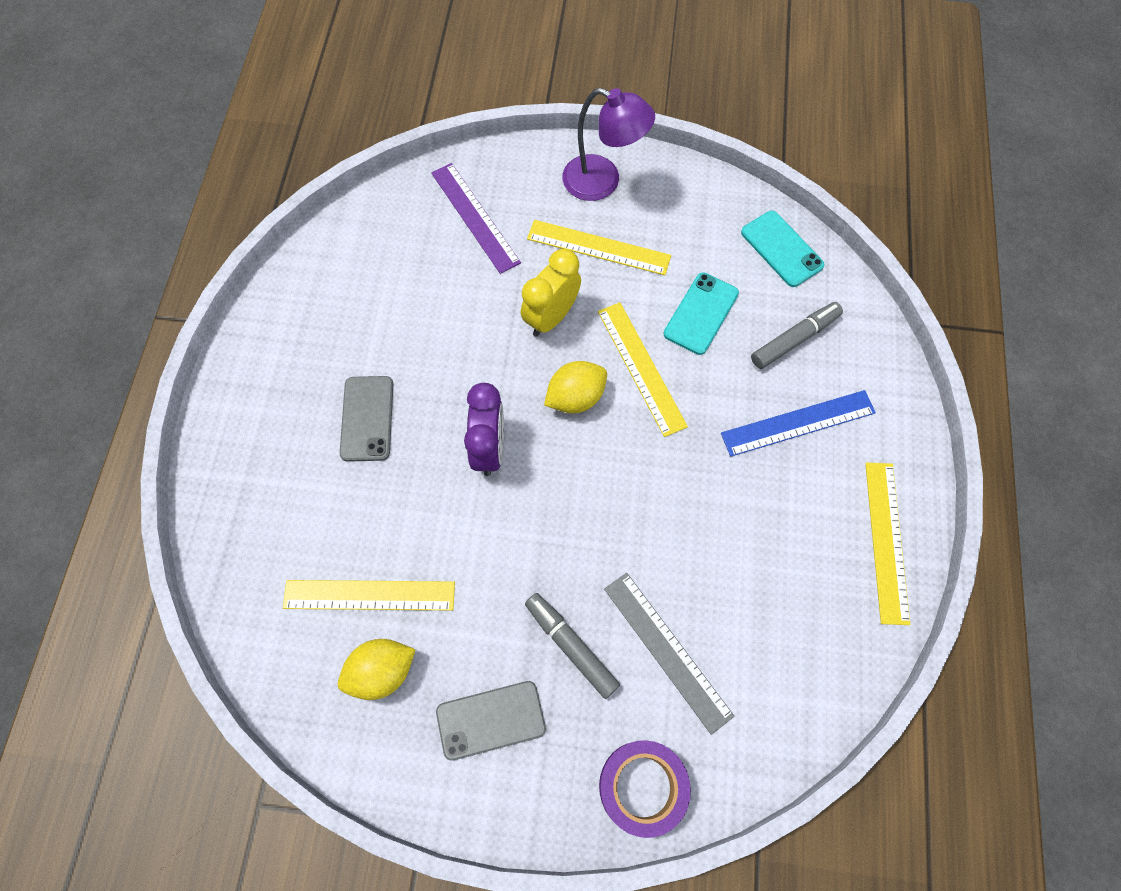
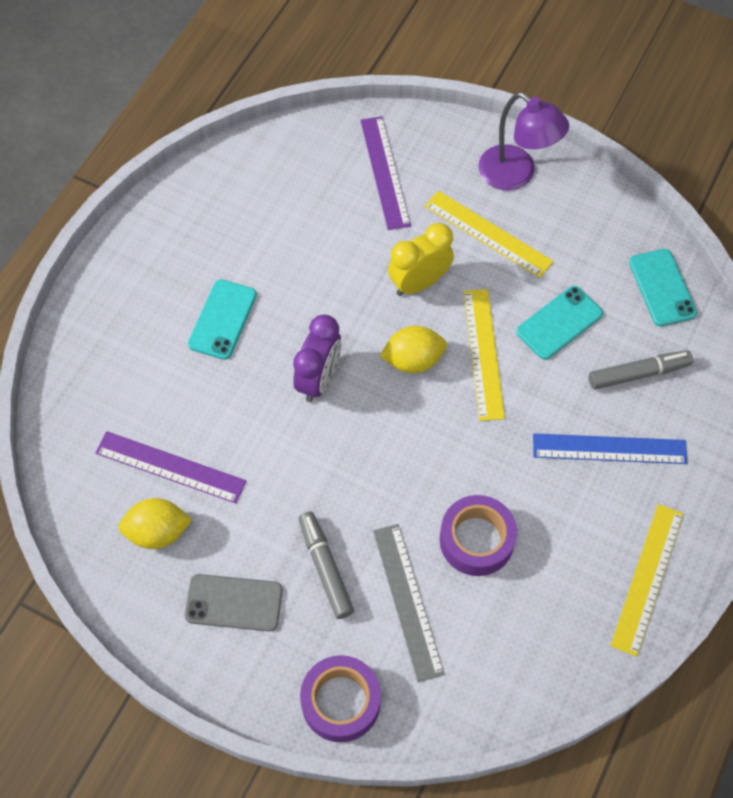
camera: 20 degrees right, 5 degrees down
(367, 418) = (222, 319): grey phone -> turquoise phone
(369, 595) = (170, 467): yellow ruler -> purple ruler
(709, 561) = (476, 540): none -> purple tape

